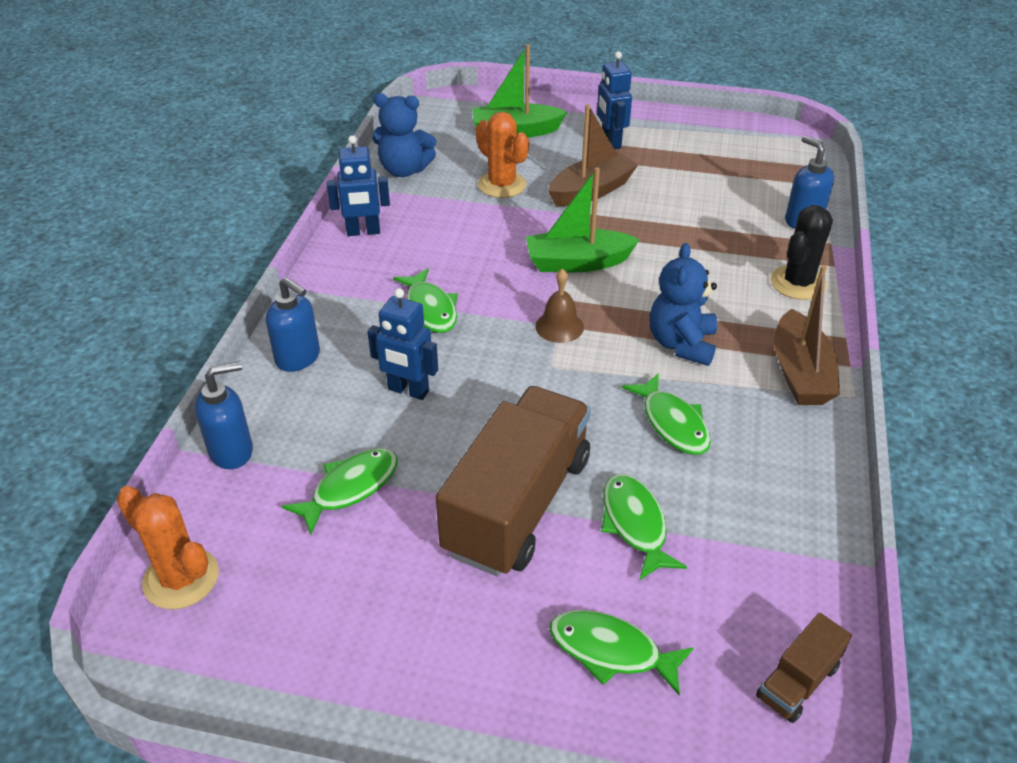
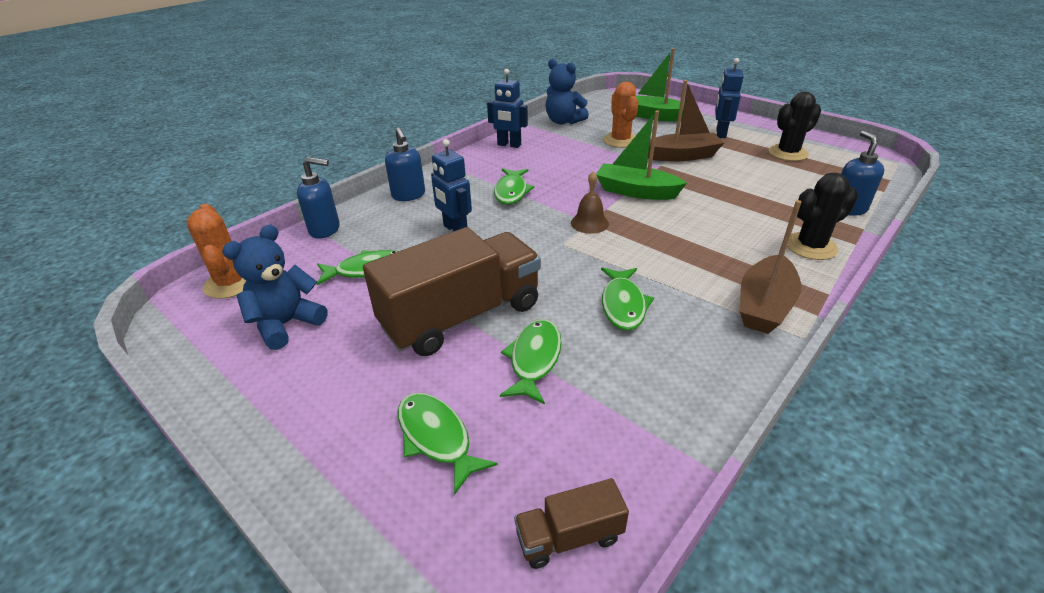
camera: 30 degrees right, 5 degrees down
(681, 344) = (674, 258): blue teddy bear -> blue teddy bear (286, 324)
(701, 155) = (788, 153): none -> black cactus

